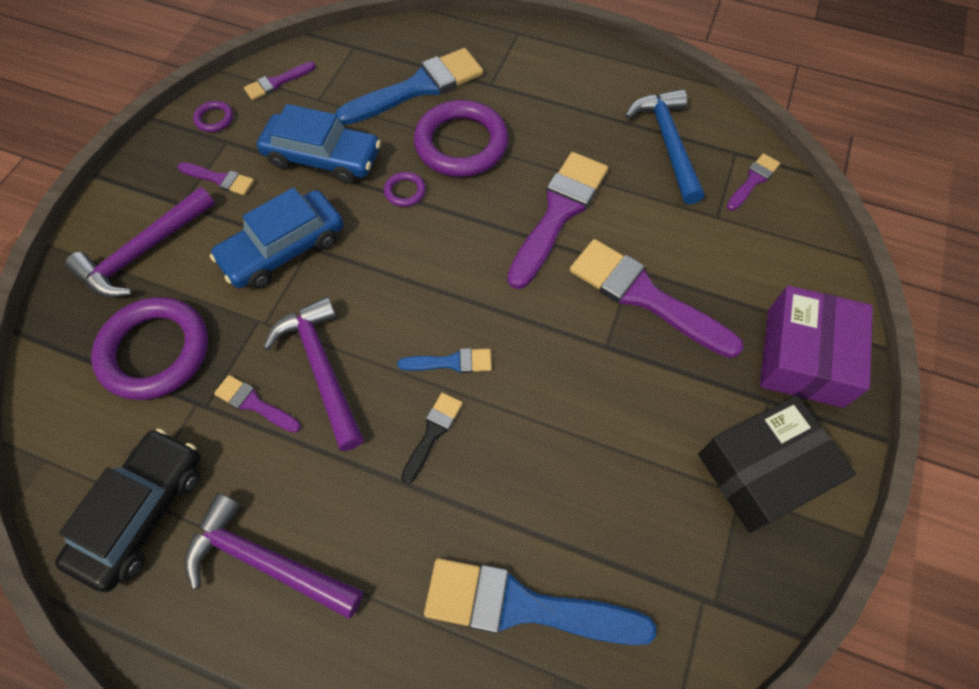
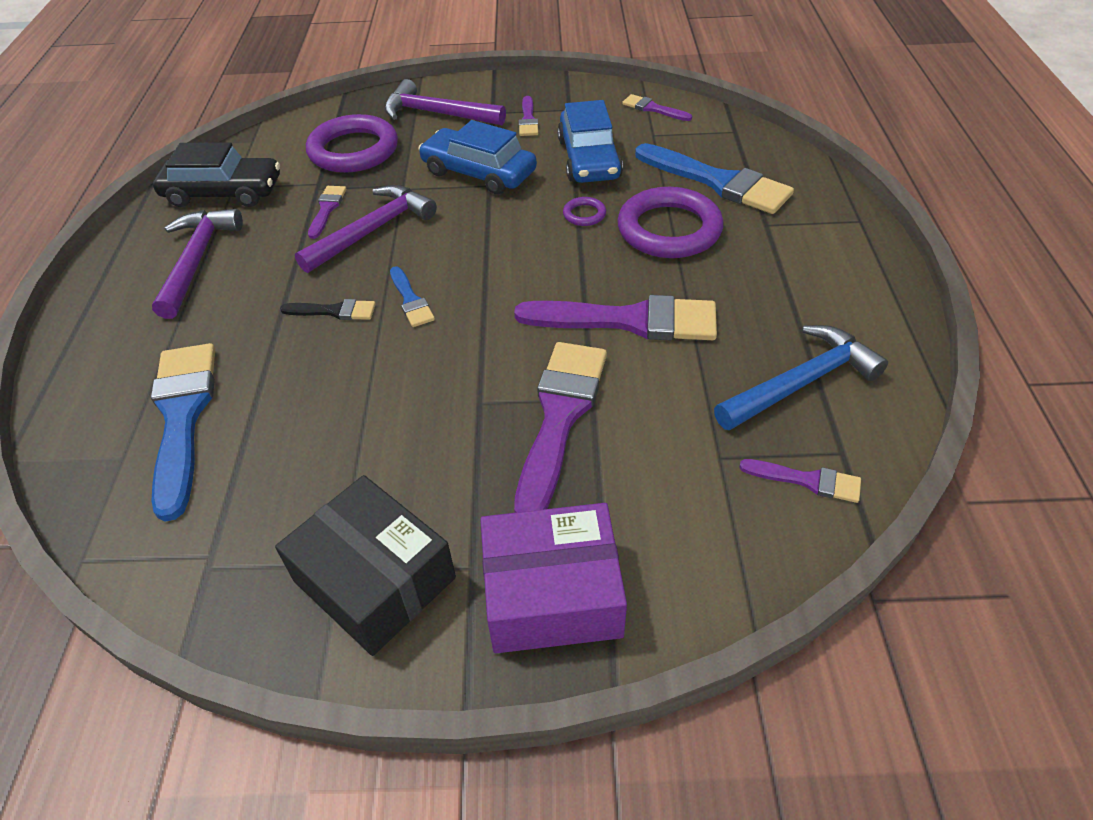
camera: 70 degrees right, 15 degrees down
(214, 119) = (588, 95): purple ring -> none

